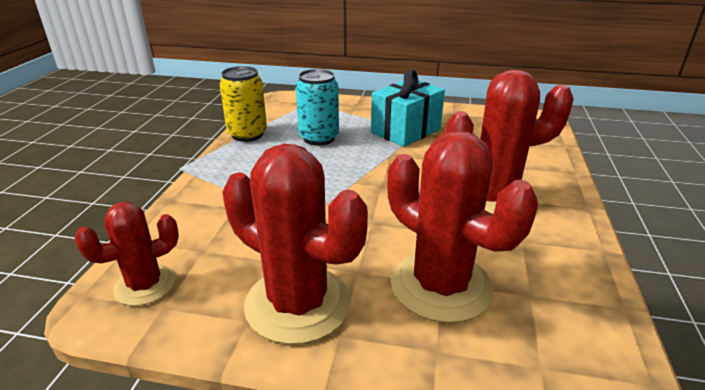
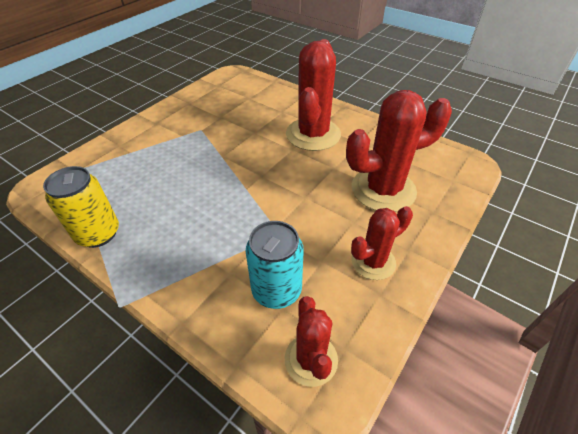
camera: 65 degrees left, 15 degrees up
(298, 304) = (373, 262): red cactus -> red cactus, size x0.58
(319, 138) = (156, 186): turquoise can -> turquoise can (276, 290)
(406, 131) = (192, 134): turquoise gift -> none

